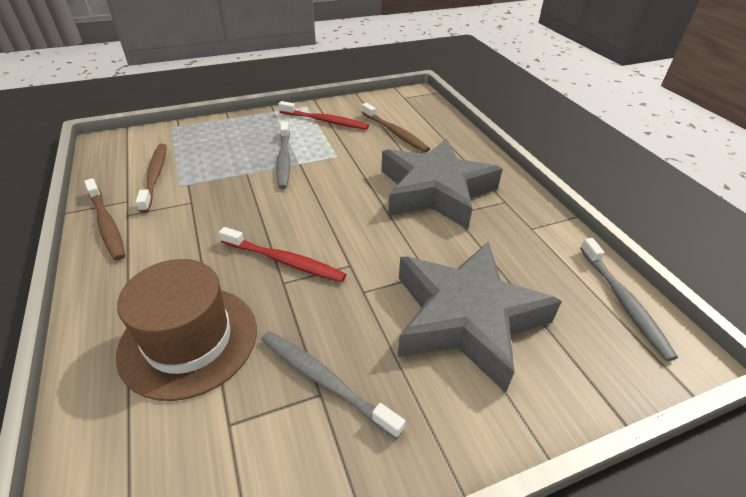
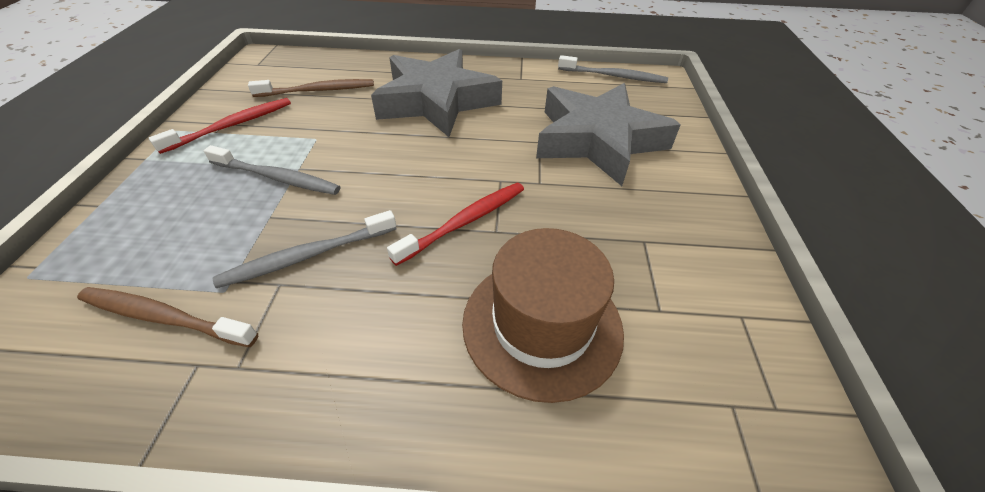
camera: 65 degrees left, 5 degrees up
(107, 224) = (240, 399): brown toothbrush -> none
(324, 380) = (631, 234): grey toothbrush -> grey toothbrush (307, 256)

